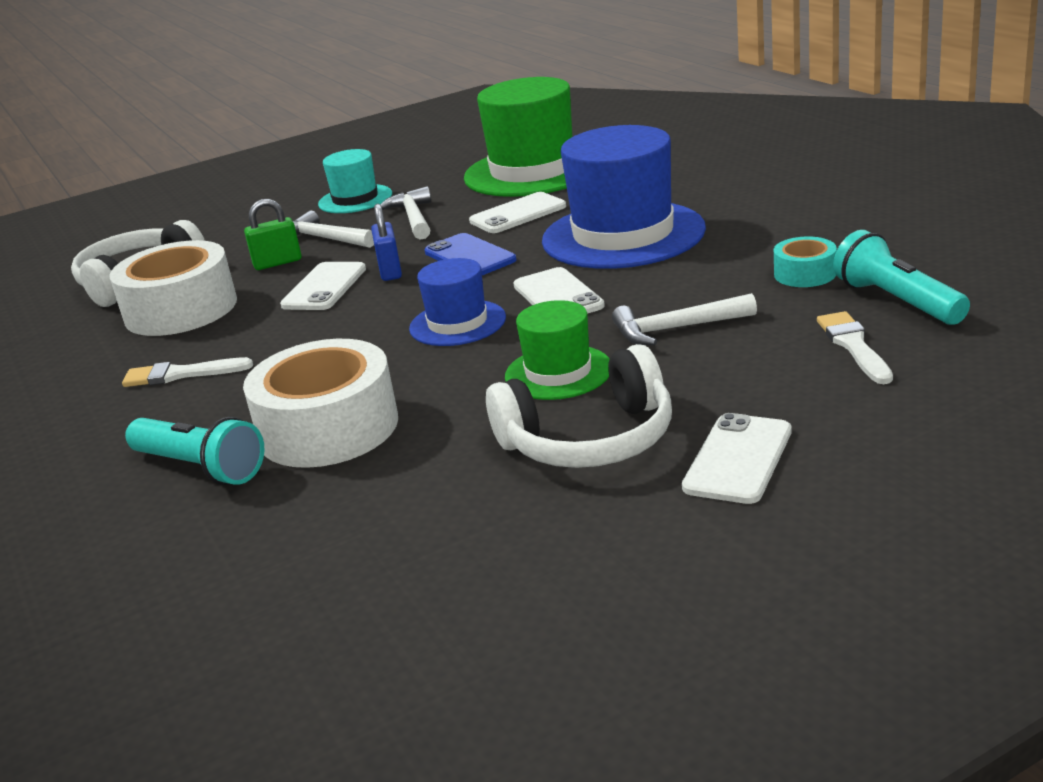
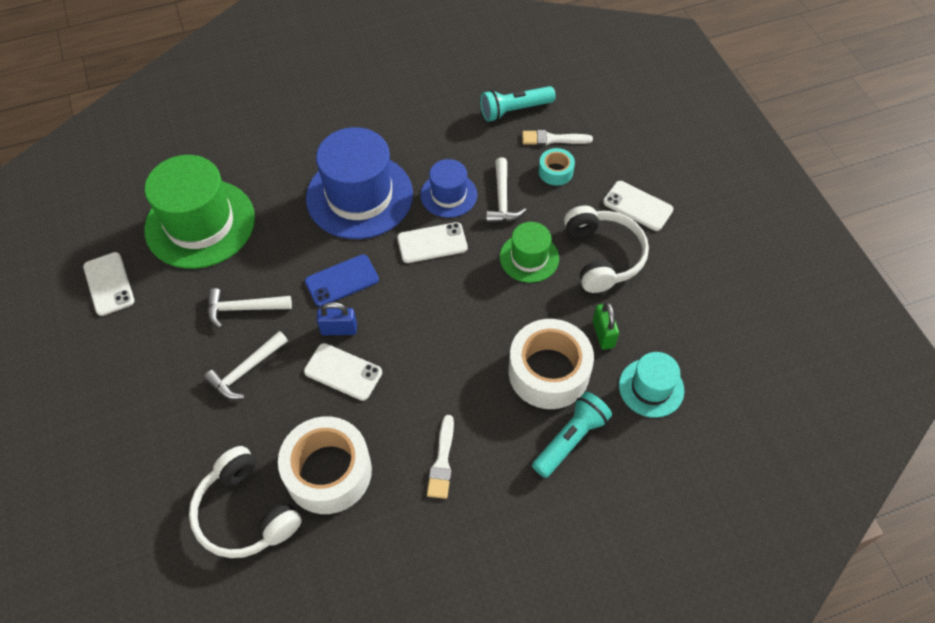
camera: 85 degrees left, 30 degrees up
(277, 263) = (275, 404): green padlock -> green padlock (603, 334)
(355, 199) = (169, 346): turquoise hat -> turquoise hat (651, 387)
(457, 323) = (444, 297): blue hat -> blue hat (448, 195)
(518, 214) = (282, 244): white phone -> white phone (109, 284)
(805, 274) = (464, 133): turquoise tape -> turquoise tape (555, 171)

